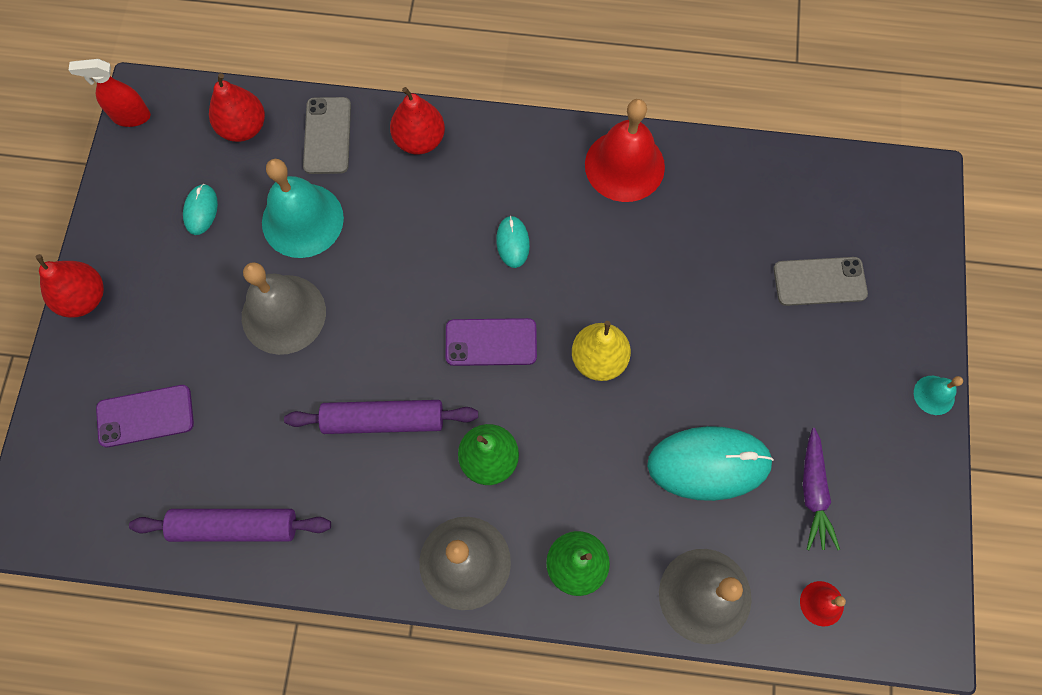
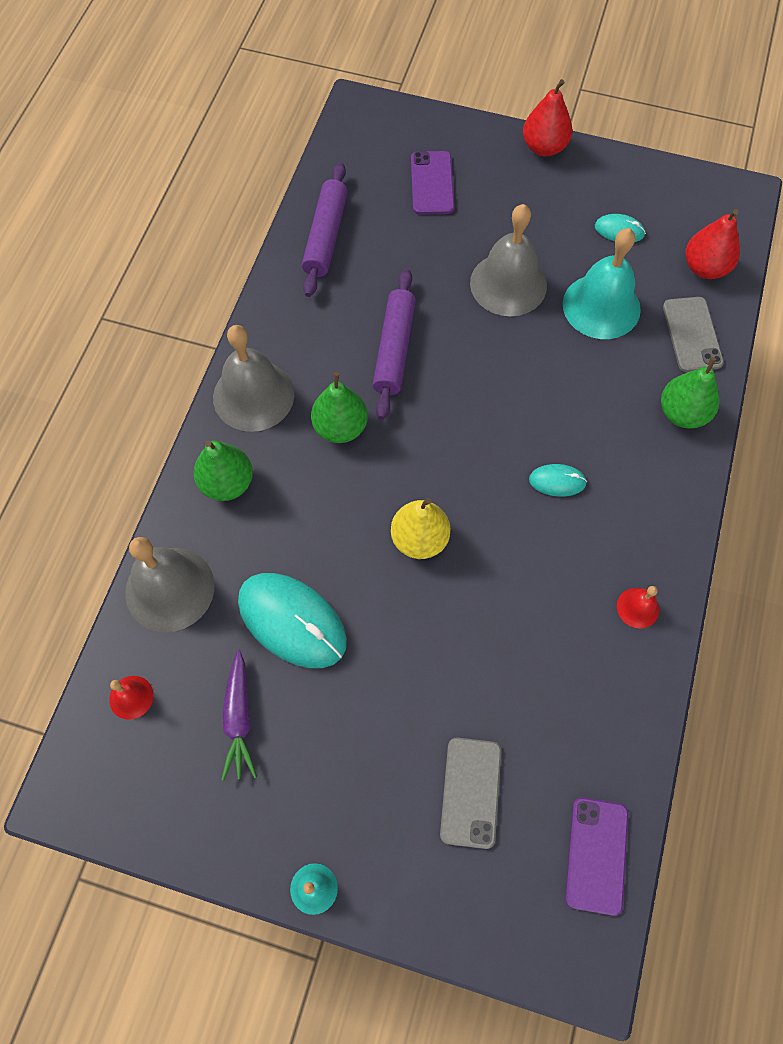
camera: 100 degrees right, 5 degrees down
(131, 117) = (721, 185): red spray bottle -> none
(327, 136) = (692, 334): grey phone -> grey phone turned 75 degrees clockwise
(419, 140) = (682, 413): red pear -> green pear
(491, 342) = (453, 446): purple phone -> purple phone (596, 855)
(624, 165) = (637, 608): red bell -> red bell, size x0.47
(709, 464) = (292, 621): turquoise mouse -> turquoise mouse turned 60 degrees counterclockwise
(813, 492) = (239, 718): purple carrot -> purple carrot turned 105 degrees counterclockwise

